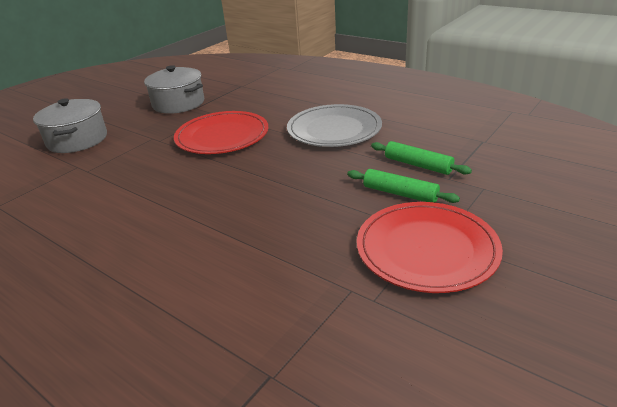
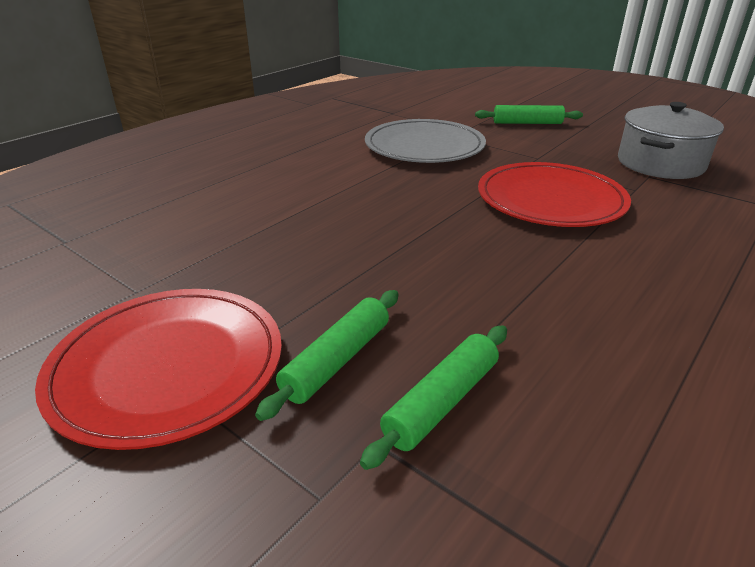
camera: 90 degrees right, 0 degrees up
(77, 140) = (527, 123): grey pot -> green rolling pin
(334, 129) = (600, 302): grey plate -> grey plate (424, 146)

